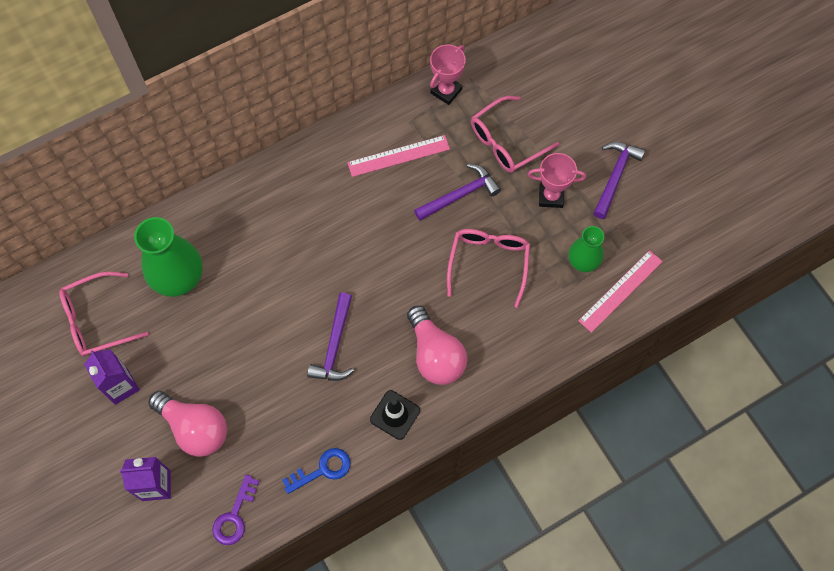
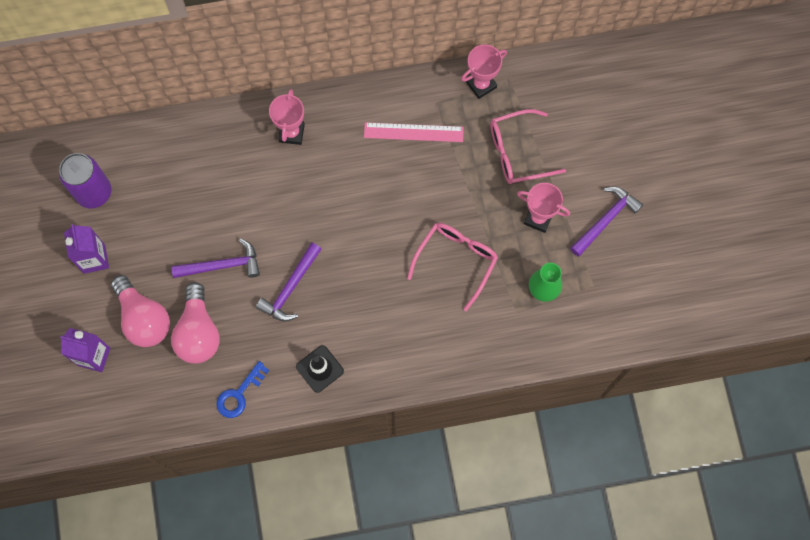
camera: 20 degrees right, 5 degrees up
(96, 320) = (94, 192): pink glasses -> purple can
(178, 277) = (177, 178): green vase -> none
(234, 516) = (150, 407): purple key -> none
(278, 195) = (291, 133): none -> pink trophy
(322, 469) = (239, 394): blue key -> blue key turned 135 degrees clockwise
(435, 355) = (376, 328): pink light bulb -> pink light bulb (198, 332)
(460, 195) = (455, 188): purple hammer -> purple hammer (222, 265)
(620, 291) = (566, 328): pink ruler -> none

